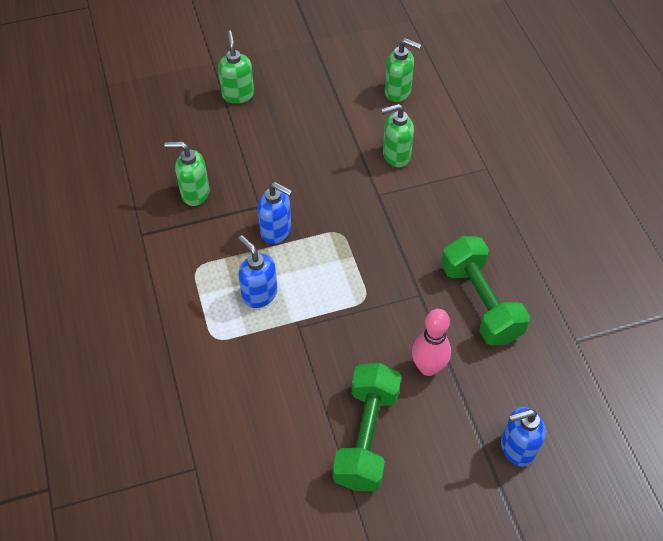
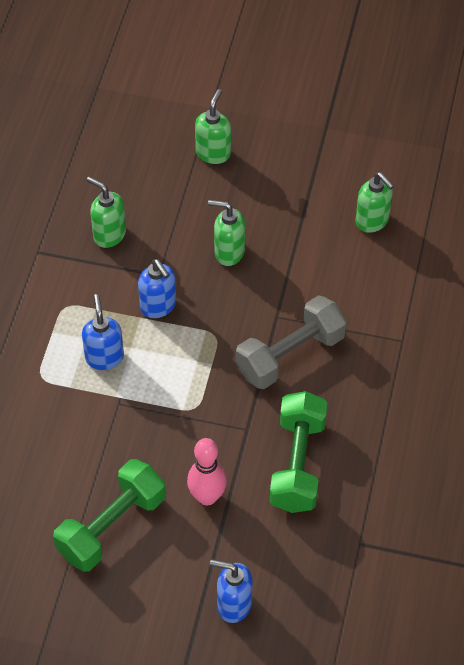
camera: 30 degrees right, 0 degrees up
(396, 155) = (322, 286): green soap dispenser -> green soap dispenser (229, 252)
(411, 219) = (290, 355): none -> grey dumbbell

